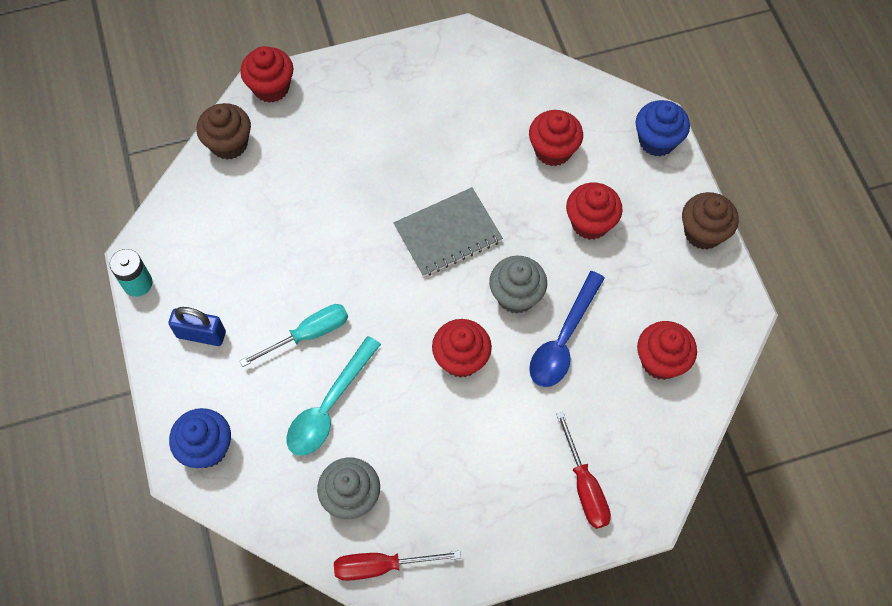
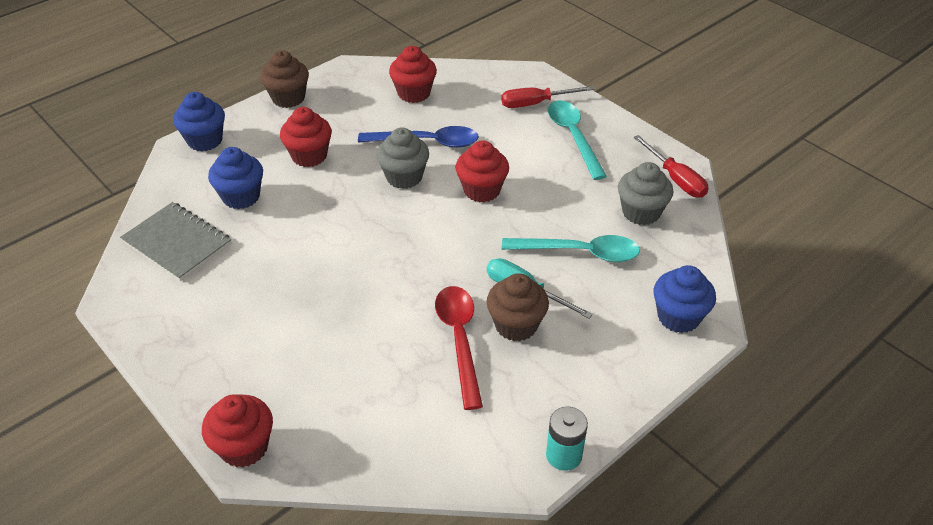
camera: 115 degrees left, 20 degrees down
(201, 334) = (580, 371): blue padlock -> none
(229, 144) = (343, 453): brown cupcake -> brown cupcake (516, 325)
(285, 259) = (459, 340): none -> red spoon
(448, 233) = (365, 235): grey notebook -> grey notebook (177, 243)
(503, 495) = (573, 137): none -> turquoise spoon
(553, 150) = (241, 197): red cupcake -> blue cupcake
(584, 486) = (535, 103): red screwdriver -> red screwdriver turned 150 degrees counterclockwise

